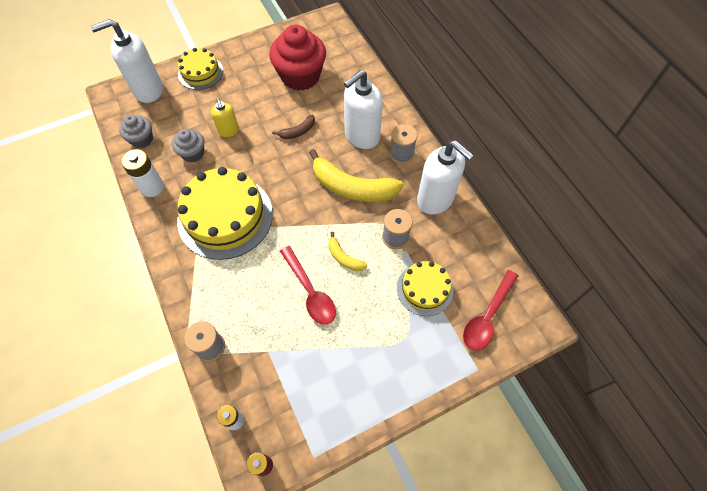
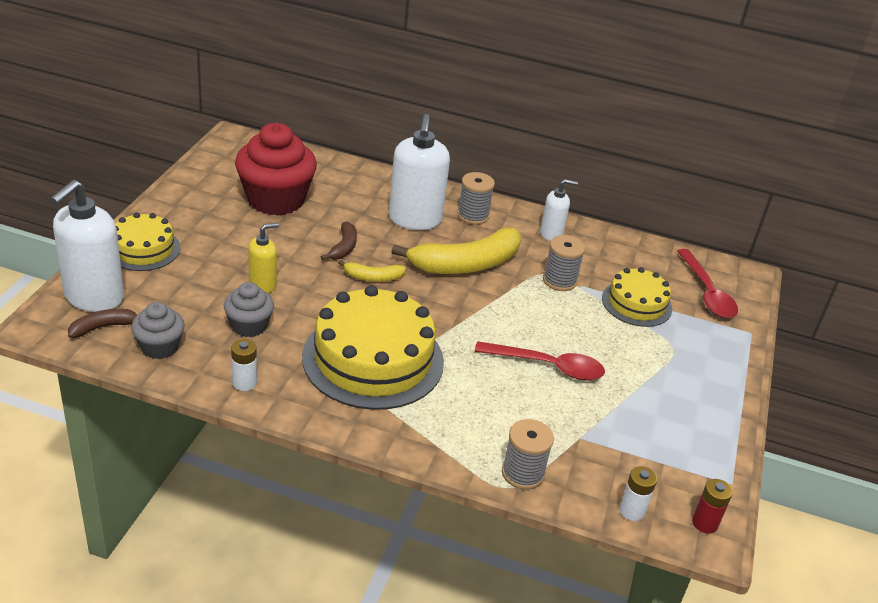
camera: 50 degrees left, 25 degrees down
(133, 111) = (104, 327): none -> brown banana
(152, 187) = (244, 383): white battery -> white battery, size x0.63
(229, 131) = (263, 284): yellow soap dispenser -> yellow soap dispenser turned 60 degrees counterclockwise
(344, 257) = (538, 322): yellow banana -> yellow banana (373, 277)
(435, 199) = (551, 234): white soap dispenser -> white soap dispenser, size x0.54

